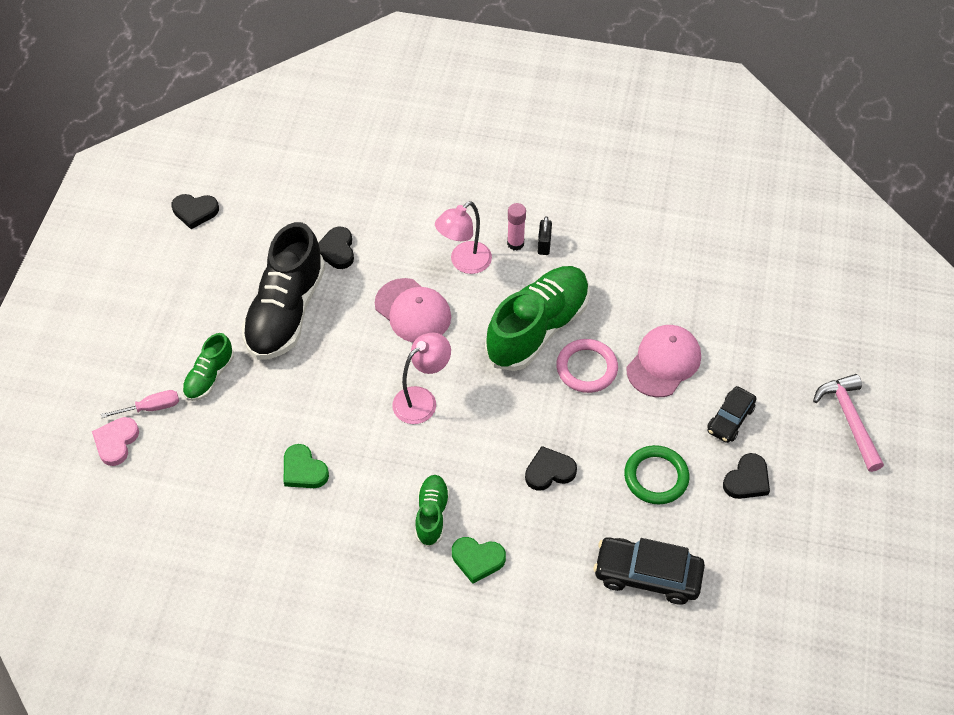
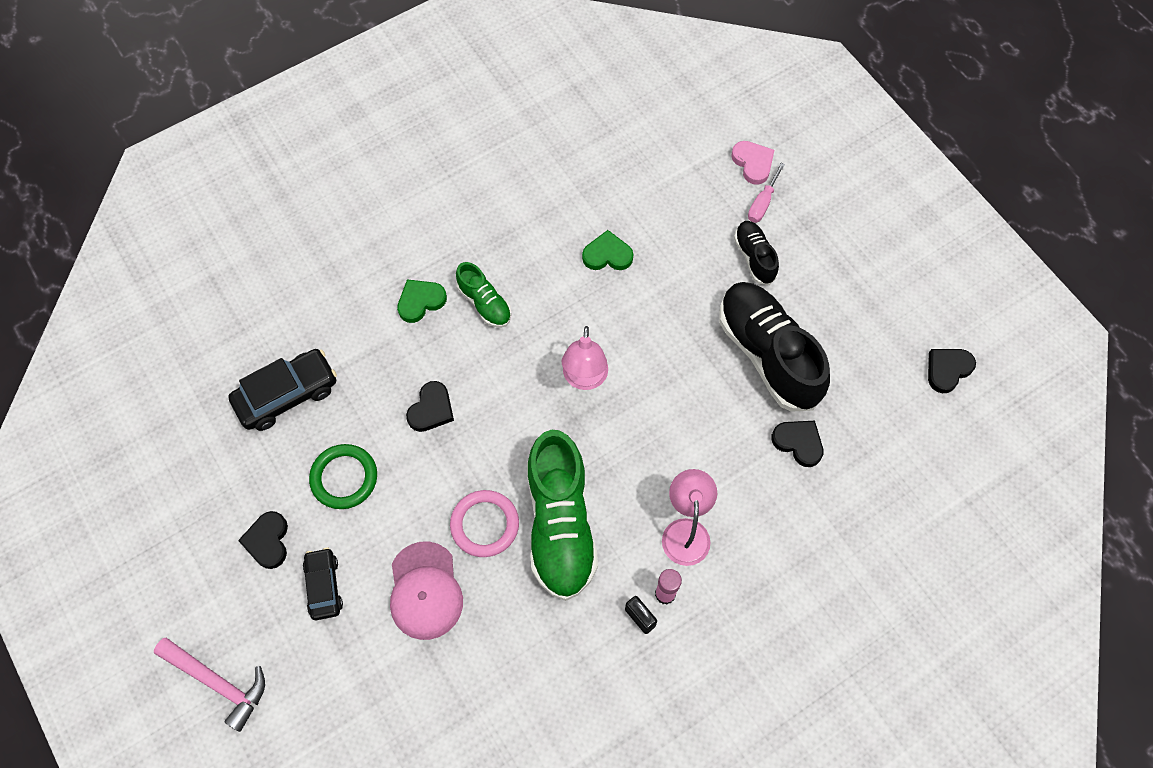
camera: 135 degrees right, 10 degrees up
(209, 377) = (754, 257): green shoe -> black shoe
(413, 311) = (675, 446): pink cap -> none

